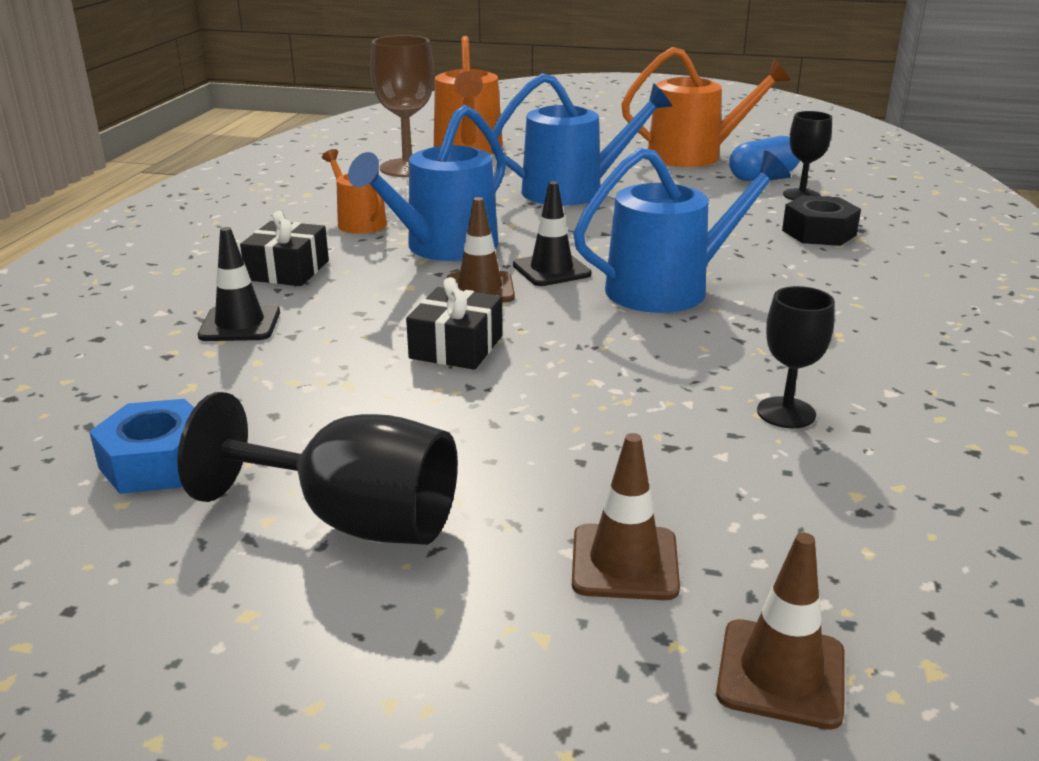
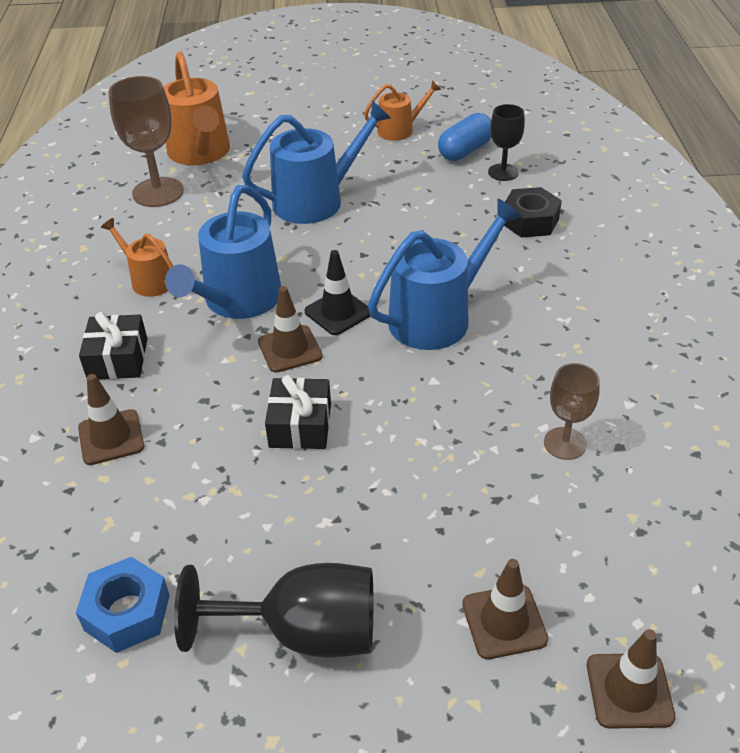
camera: 15 degrees left, 15 degrees up
(240, 324) = (111, 437): black traffic cone -> brown traffic cone
(693, 155) = (399, 130): orange watering can -> orange watering can, size x0.57
(786, 413) = (565, 443): black goblet -> brown goblet

